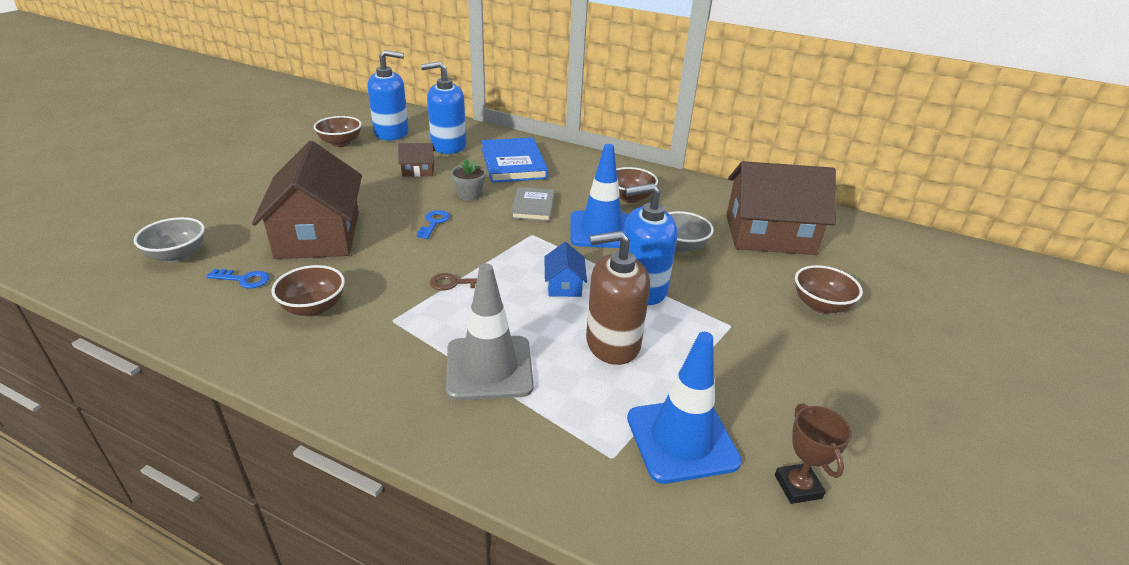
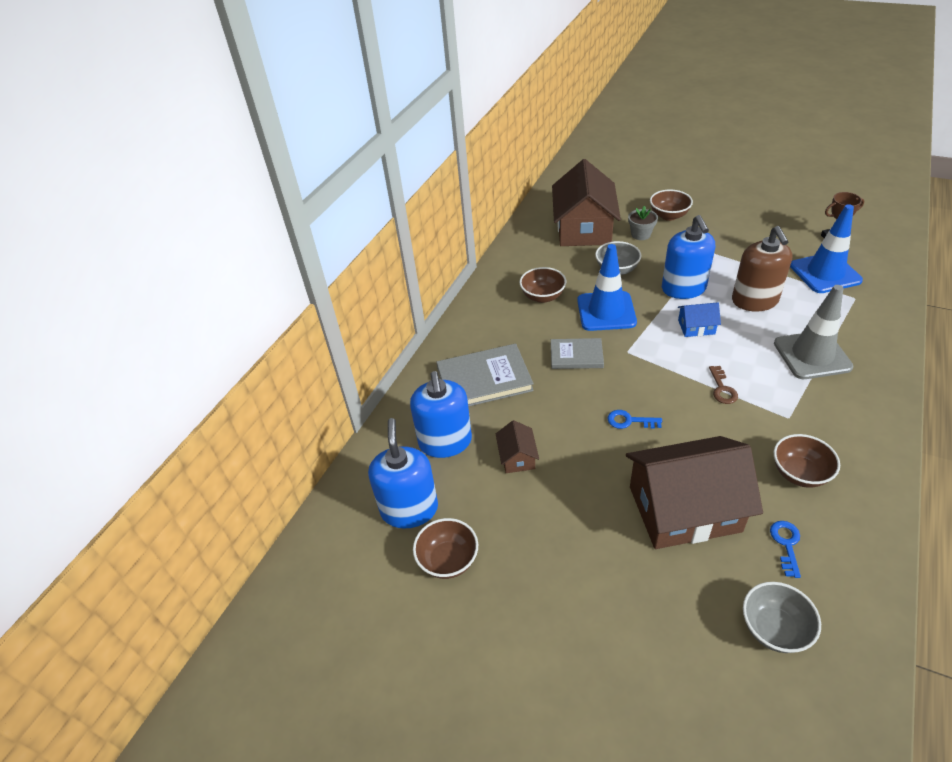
camera: 85 degrees left, 10 degrees up
(469, 194) = (564, 404): grey flower pot -> grey flower pot (640, 234)
(513, 163) = (484, 379): blue book -> grey book

